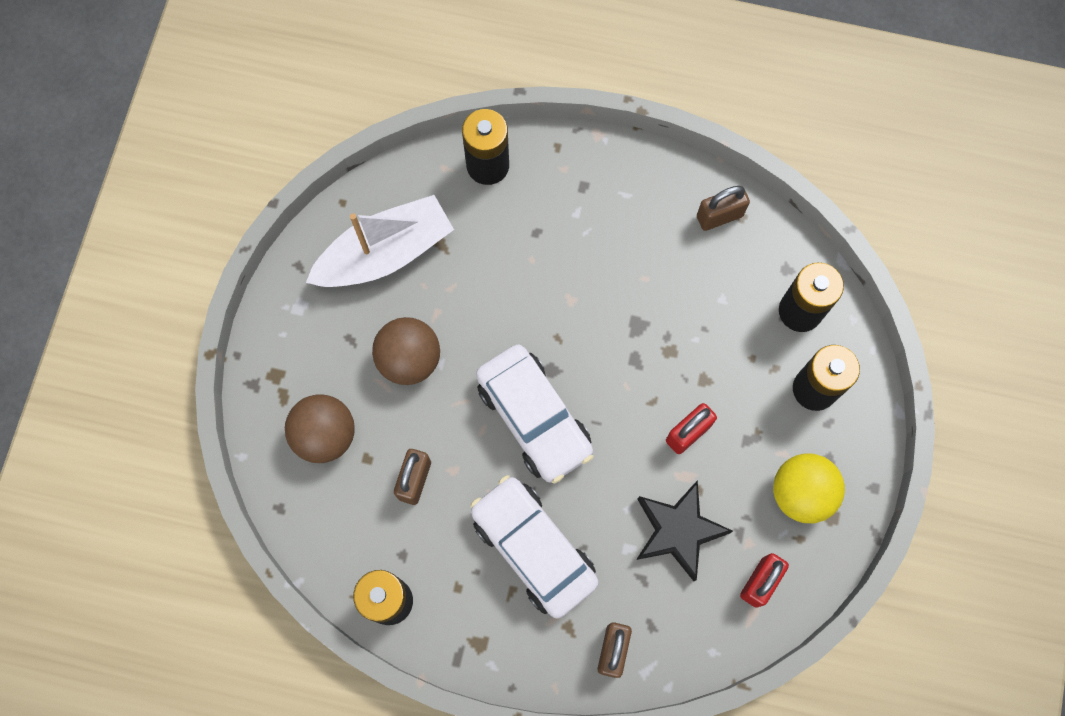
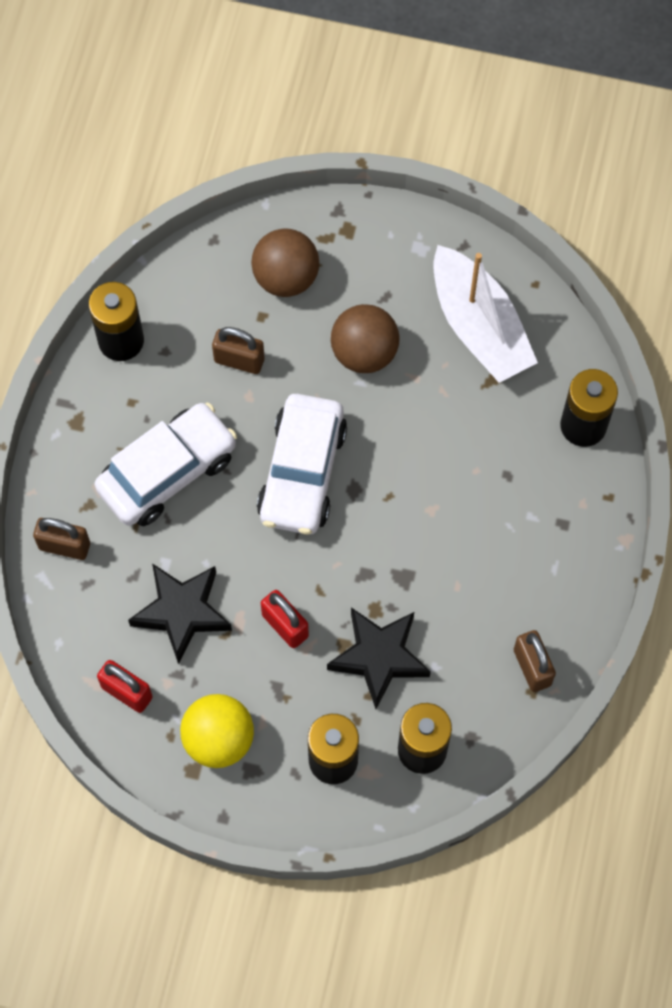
camera: 90 degrees right, 5 degrees down
(534, 418) = (302, 472): white car -> white car turned 45 degrees counterclockwise
(716, 348) = (379, 657): none -> black star

